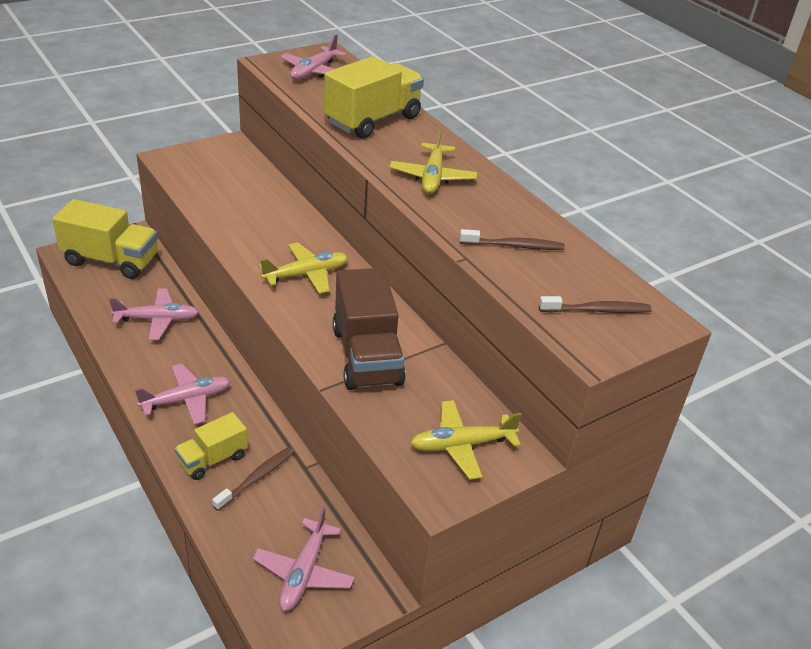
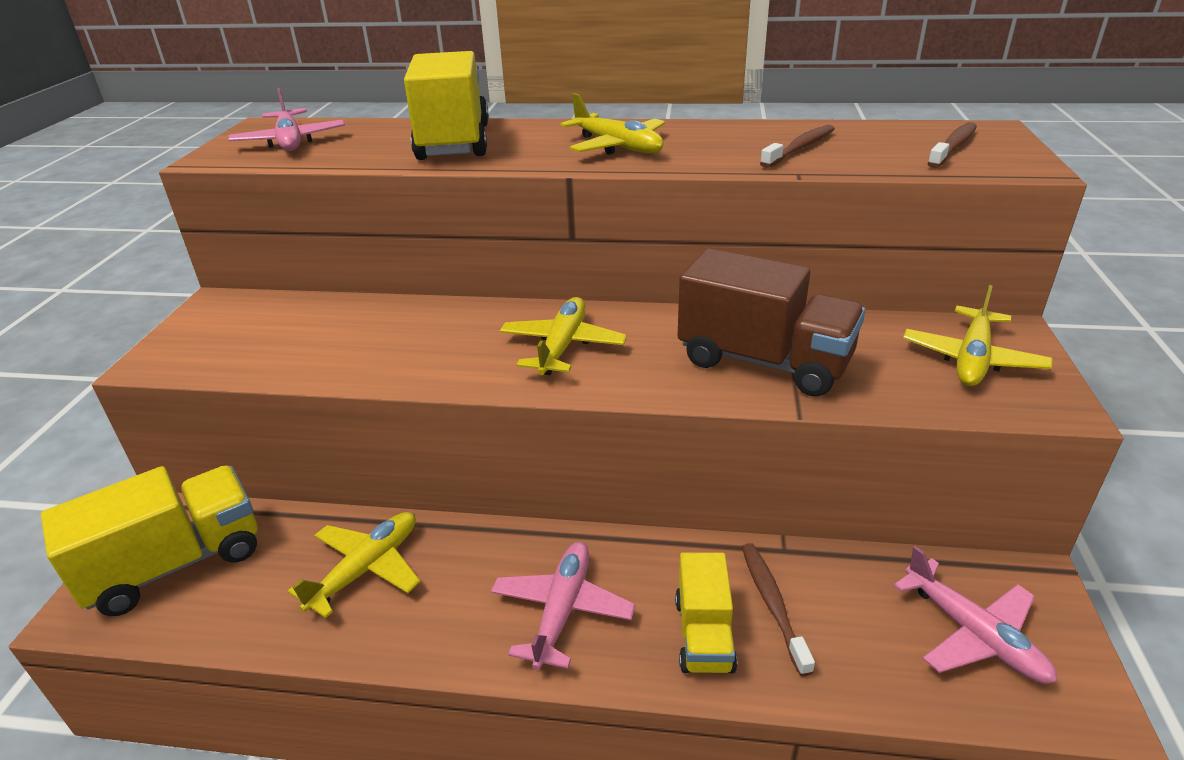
camera: 45 degrees left, 5 degrees down
(157, 320) = (366, 569): pink plane -> yellow plane

